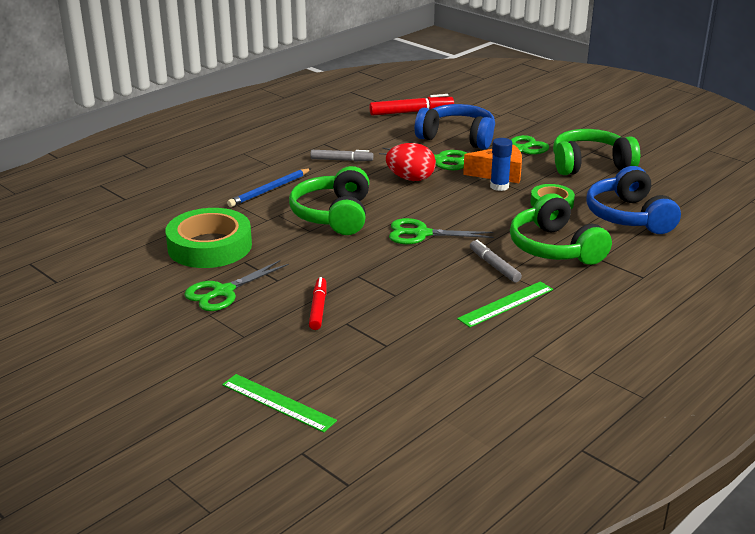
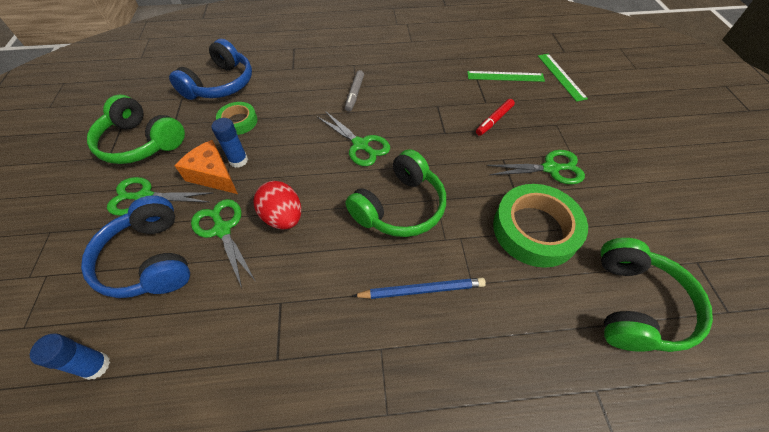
camera: 140 degrees left, 25 degrees up
(341, 160) = (301, 300): grey marker -> none
(411, 112) = (96, 366): red marker -> blue glue stick
(506, 304) = (385, 69): green ruler -> green ruler (505, 76)
(555, 248) = (301, 87): green headphones -> green headphones (635, 305)

